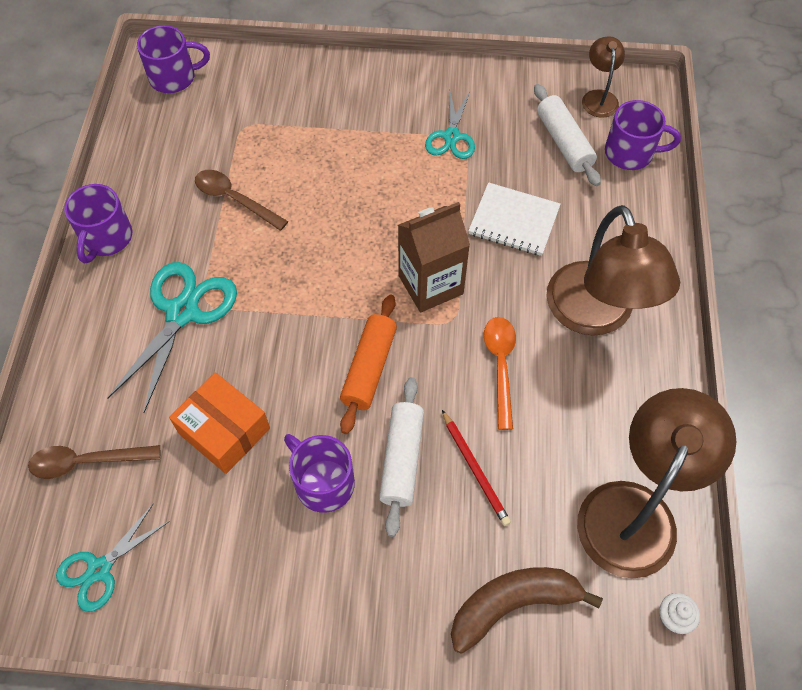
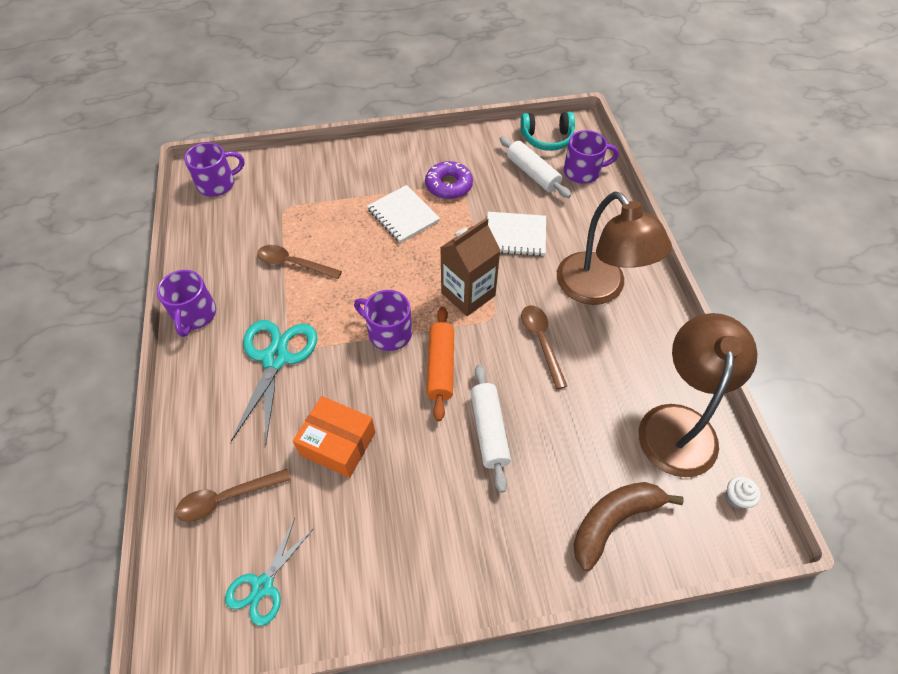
camera: 15 degrees left, 5 degrees down
(323, 482) = (432, 464): purple mug -> purple mug (388, 332)
(383, 164) = (403, 215): none -> white notebook
(451, 136) = (449, 185): turquoise scissors -> purple donut
(475, 469) = (548, 424): red pencil -> none
(500, 366) = (541, 342): orange spoon -> brown spoon
(599, 97) = (547, 139): brown lamp -> turquoise headphones

